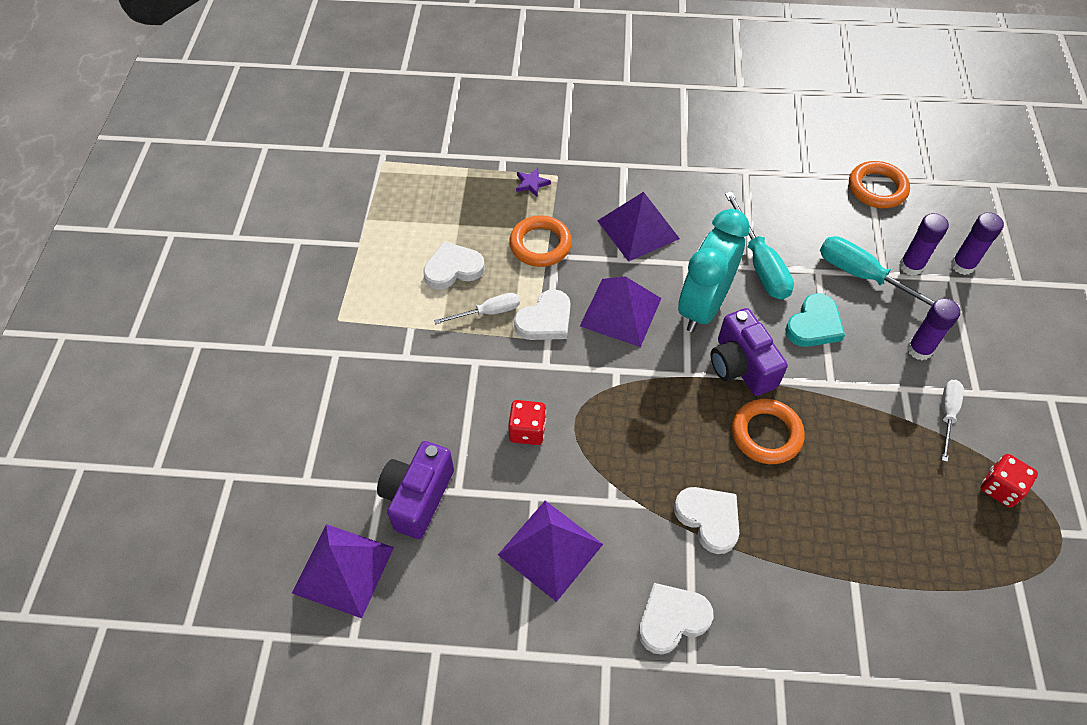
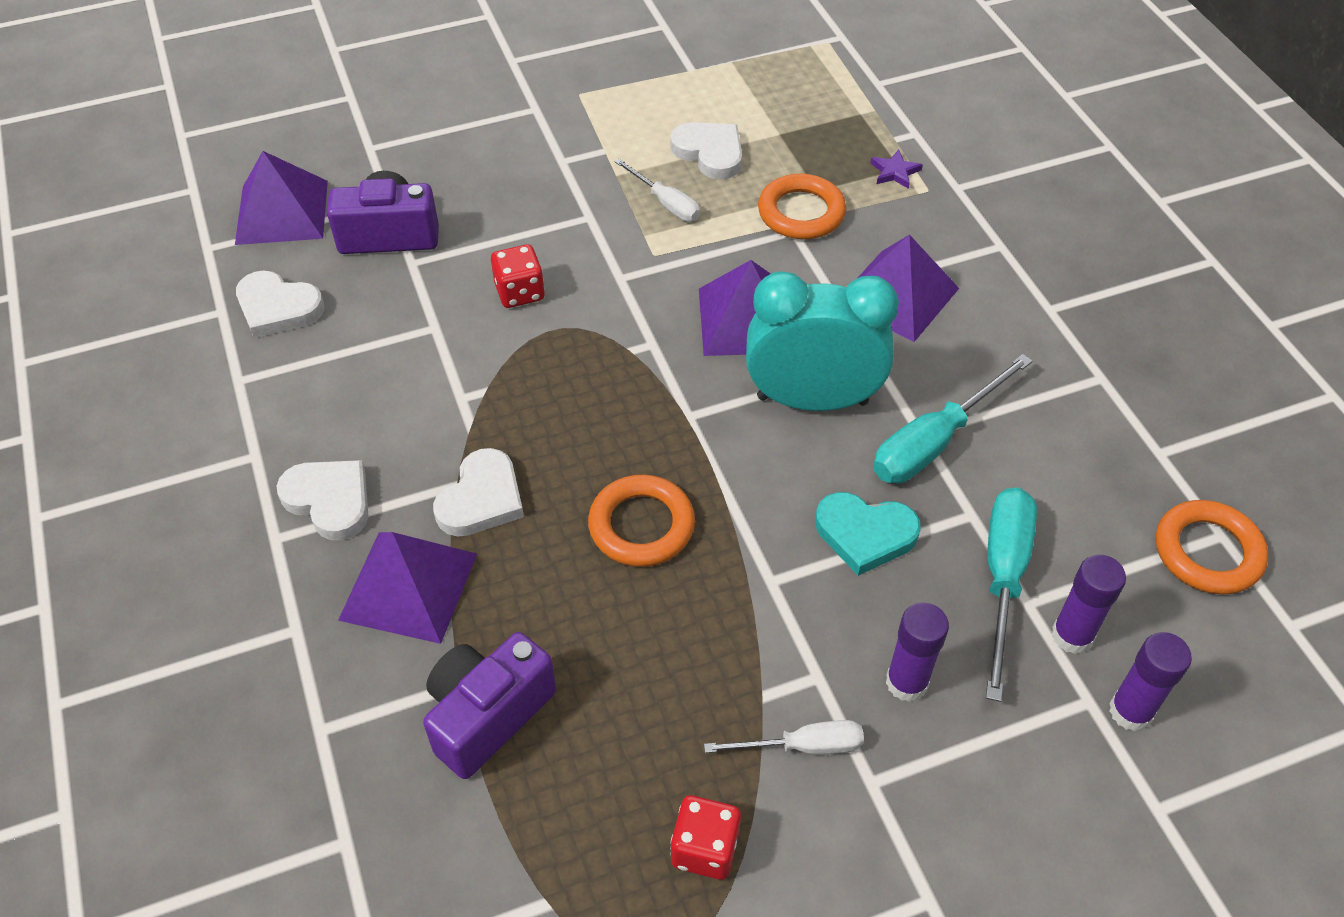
camera: 65 degrees right, 5 degrees down
(545, 320) = (687, 255): white heart -> white heart (278, 308)
(550, 549) = (374, 363): purple pyramid -> purple pyramid (409, 586)
(741, 366) = (737, 468): purple camera -> purple camera (487, 715)

